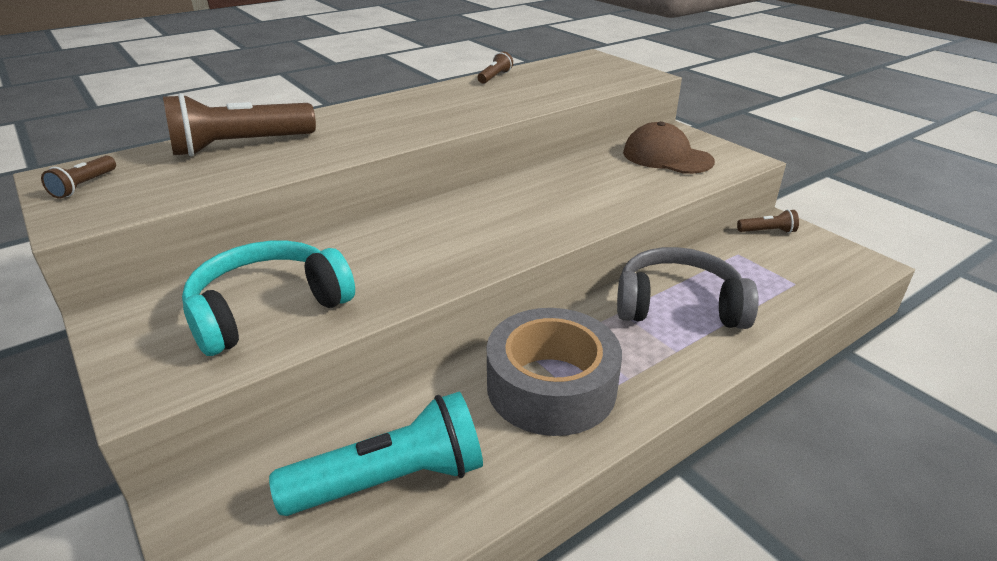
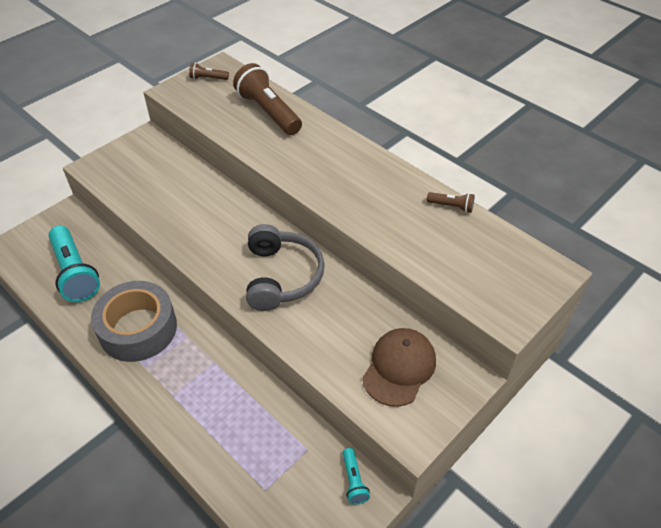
camera: 80 degrees right, 15 degrees up
(268, 309) = (150, 184): turquoise headphones -> none
(678, 305) = (225, 399): grey headphones -> grey headphones (281, 276)
(767, 231) = (354, 481): brown flashlight -> turquoise flashlight

